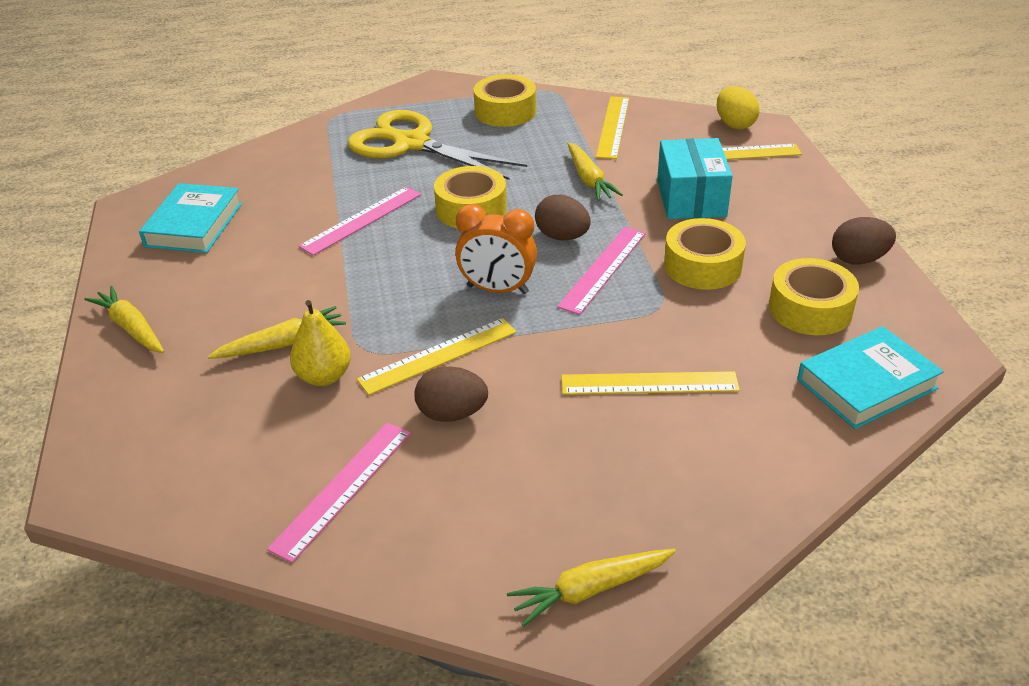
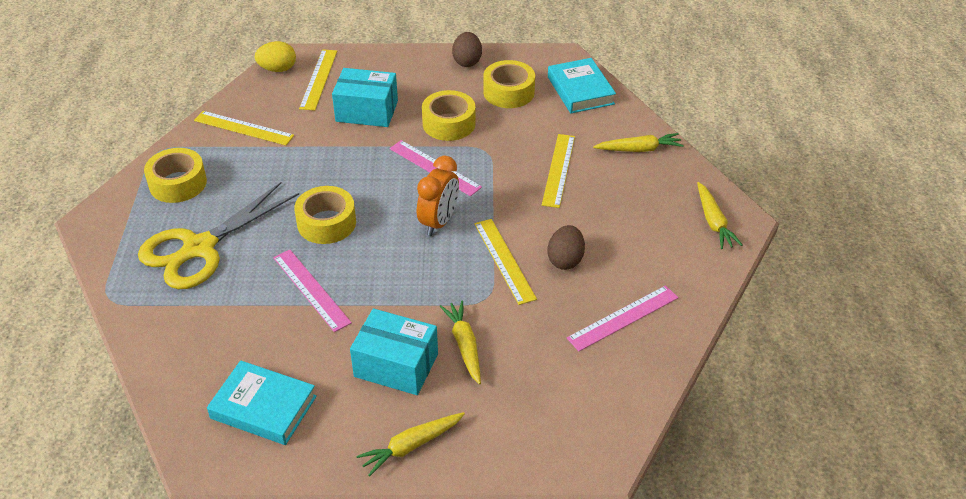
camera: 80 degrees left, 5 degrees up
(250, 297) = (396, 365): none -> turquoise box
(324, 376) = (510, 322): yellow pear -> none
(342, 488) = (623, 318): pink ruler -> pink ruler turned 75 degrees counterclockwise
(562, 237) = (387, 180): brown egg -> none
(589, 179) = (316, 154): yellow carrot -> yellow carrot (639, 149)

